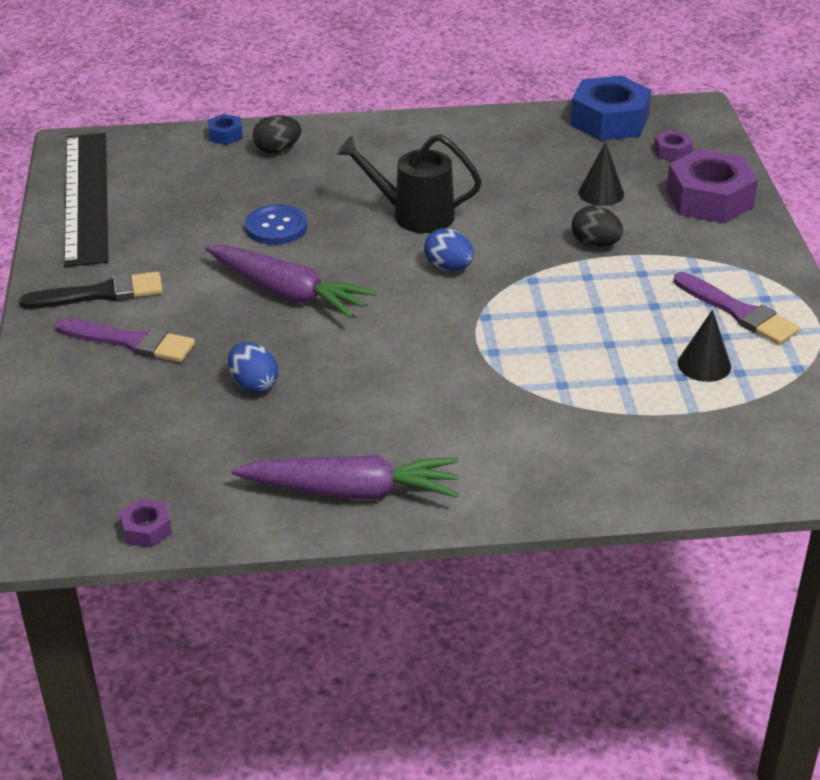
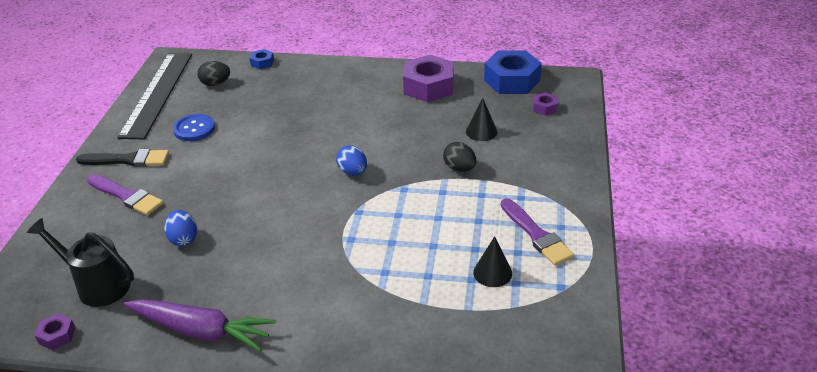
camera: 15 degrees right, 0 degrees up
(276, 227) = (259, 128): blue button -> blue button (194, 129)
(277, 150) = (288, 76): black egg -> black egg (215, 83)
(288, 293) = (241, 176): purple carrot -> none
(414, 215) = (349, 131): black watering can -> black watering can (97, 285)
(709, 199) = (554, 145): purple nut -> purple nut (428, 86)

